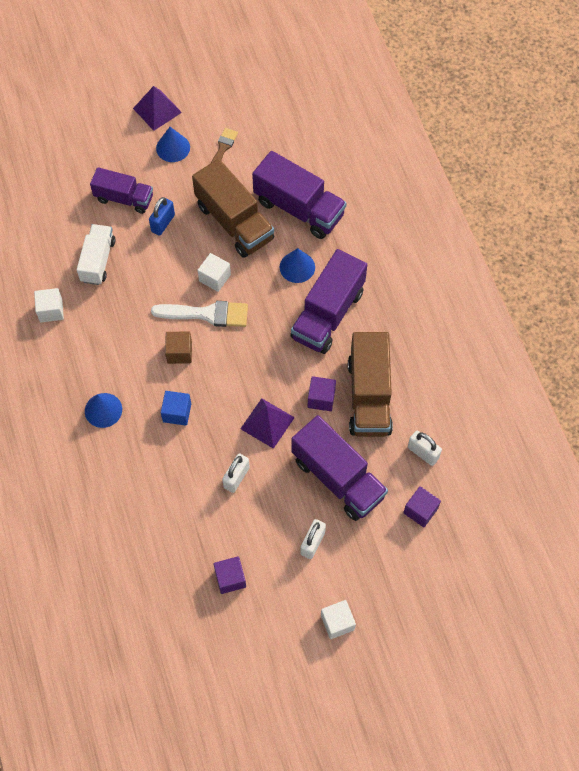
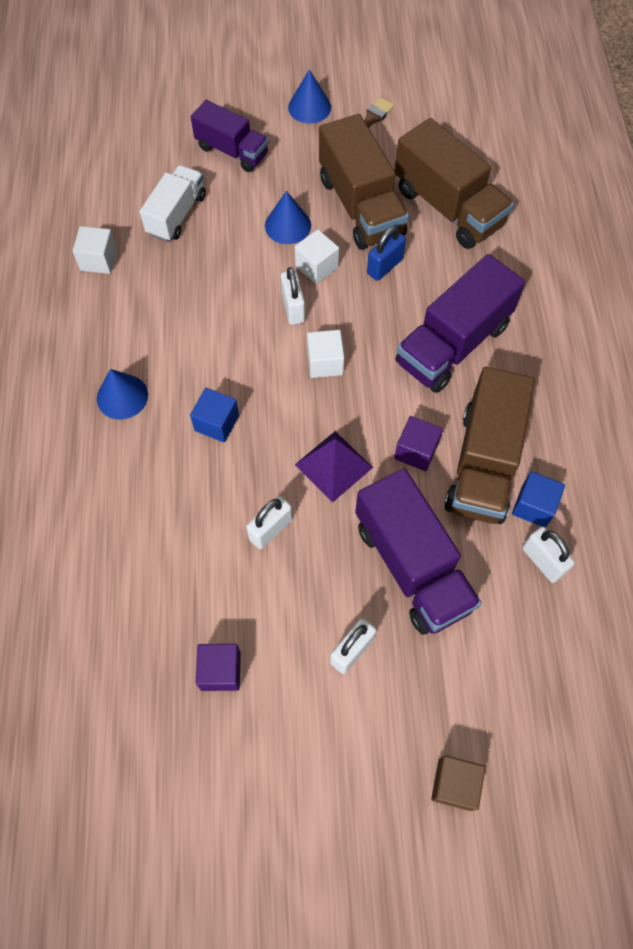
camera: 15 degrees right, 0 degrees up
(157, 110) = (303, 63): purple pyramid -> none
(163, 223) = (271, 189): blue padlock -> blue padlock (384, 266)
(179, 352) = (244, 347): brown cube -> brown cube (454, 784)
(206, 314) = (293, 308): white brush -> white padlock
(297, 267) = (427, 276): blue cone -> blue cone (288, 225)
(299, 208) = (448, 207): purple truck -> brown truck
(337, 622) = (357, 781): white cube -> white cube (325, 362)
(409, 417) = (533, 506): none -> blue cube
(420, 510) = (520, 644): purple cube -> none

